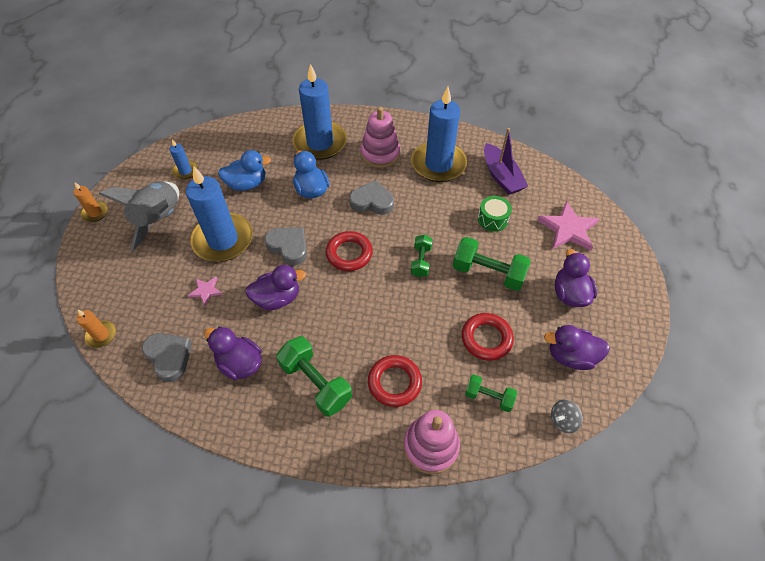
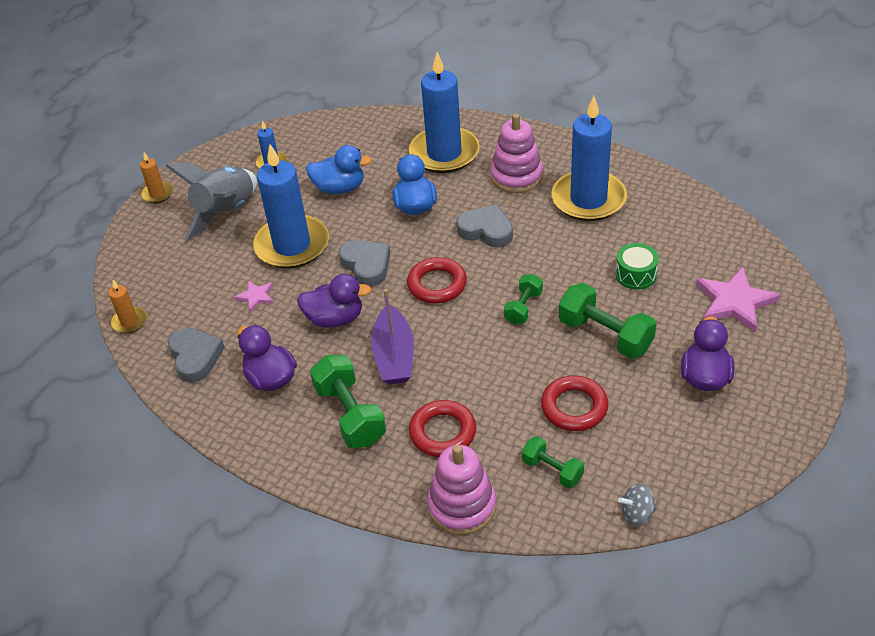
camera: 20 degrees right, 10 degrees down
(501, 176) = (668, 225): purple boat -> purple boat (394, 355)
(571, 356) = (676, 447): purple duck -> none

